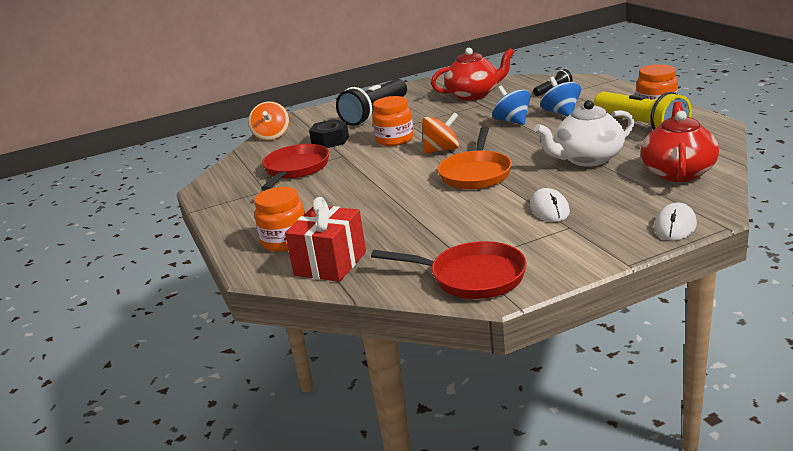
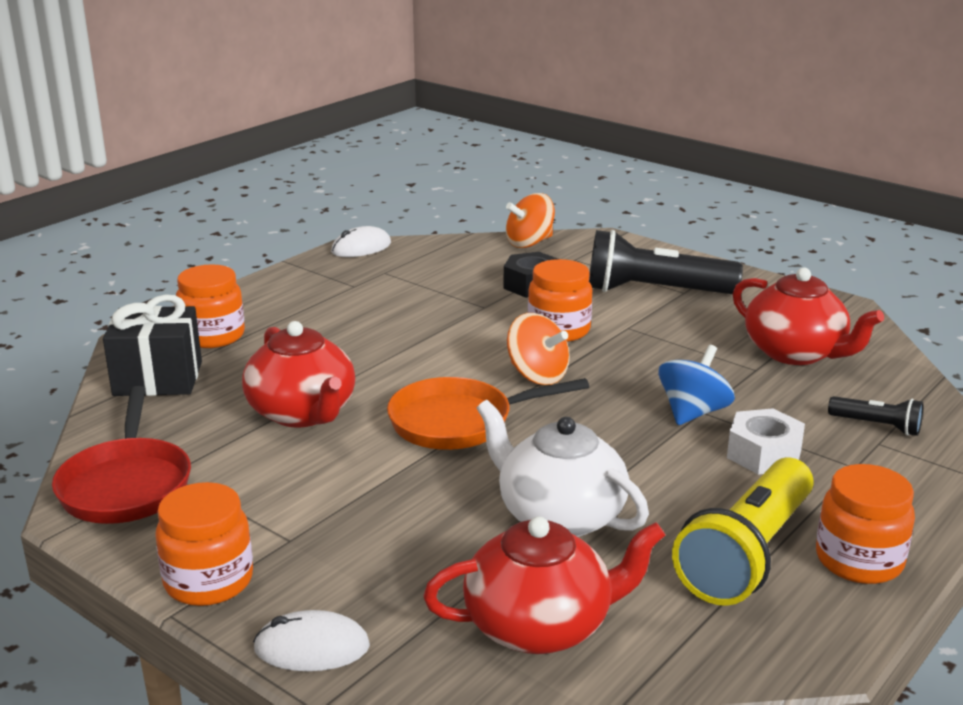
camera: 60 degrees right, 0 degrees up
(295, 169) = (424, 287): red pan -> none
(330, 263) = (158, 379): red gift -> black gift
(426, 216) = (303, 413): none -> red teapot
(549, 209) = (348, 511): white mouse -> white mouse (361, 248)
(561, 113) = (764, 454): blue spinning top -> white nut
(600, 252) = (208, 581): none -> orange jar

